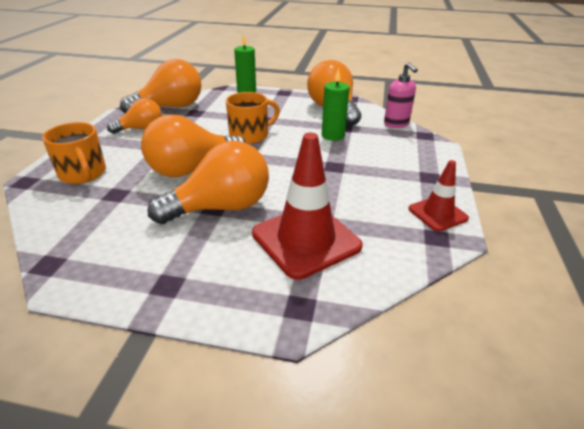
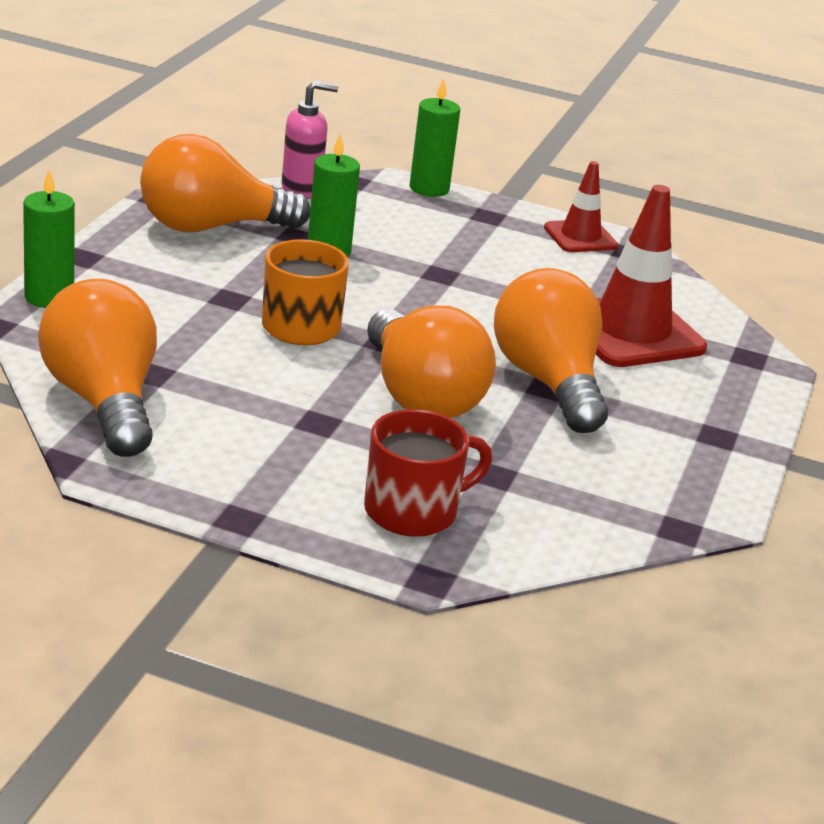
camera: 85 degrees left, 5 degrees down
(83, 174) = (413, 511): orange mug -> red mug
(141, 129) = (219, 443): orange light bulb -> none
(443, 156) = (429, 188): none -> green candle

